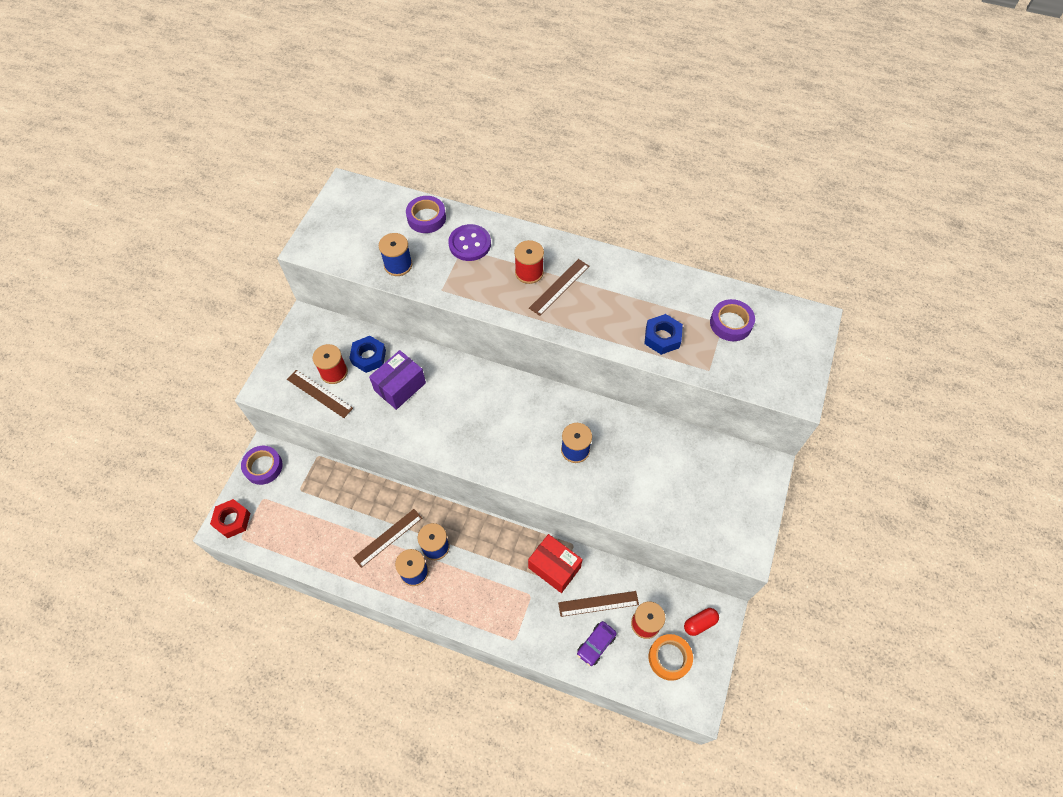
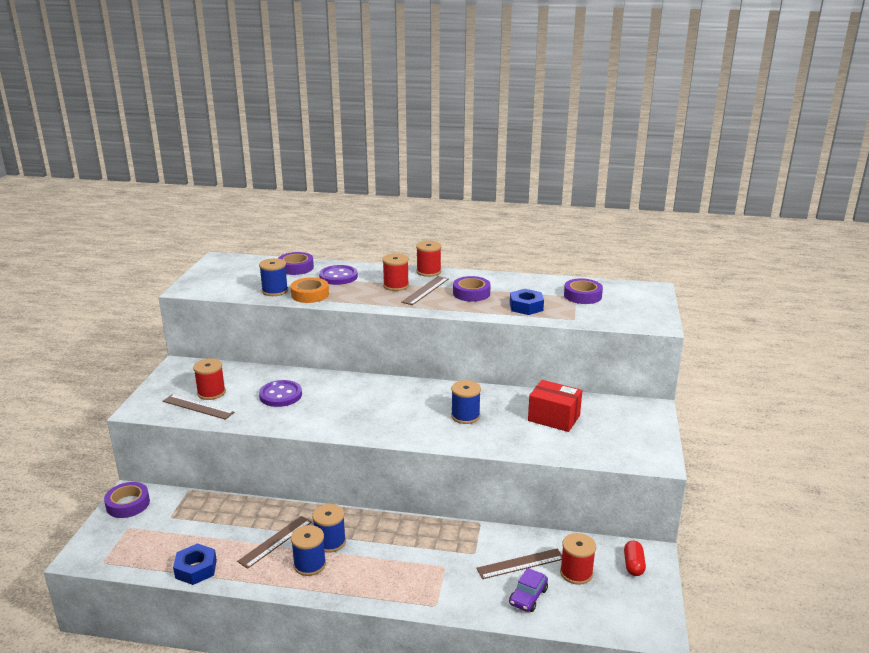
camera: 10 degrees left, 35 degrees down
(232, 520) = (92, 549): red nut -> none
(369, 357) = (246, 381): blue nut -> blue nut (196, 569)
(400, 387) = (280, 395): purple box -> purple button
(554, 567) = (464, 542): red box -> red box (554, 418)
(570, 247) = (428, 272): none -> red spool
(608, 300) = (471, 293): none -> purple tape
(669, 658) = (612, 597): orange tape -> orange tape (310, 294)
(699, 623) = (633, 565): red capsule -> red capsule turned 45 degrees counterclockwise

